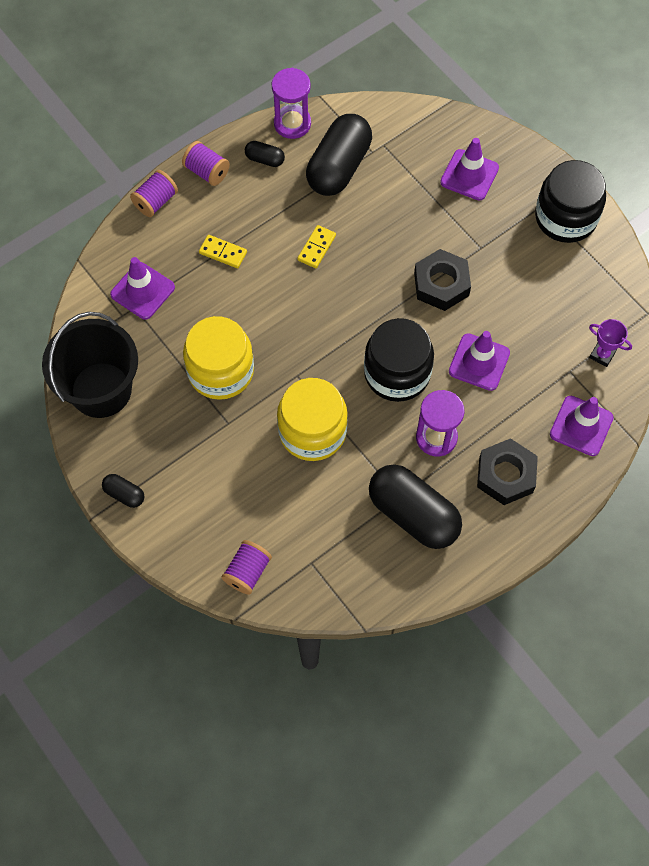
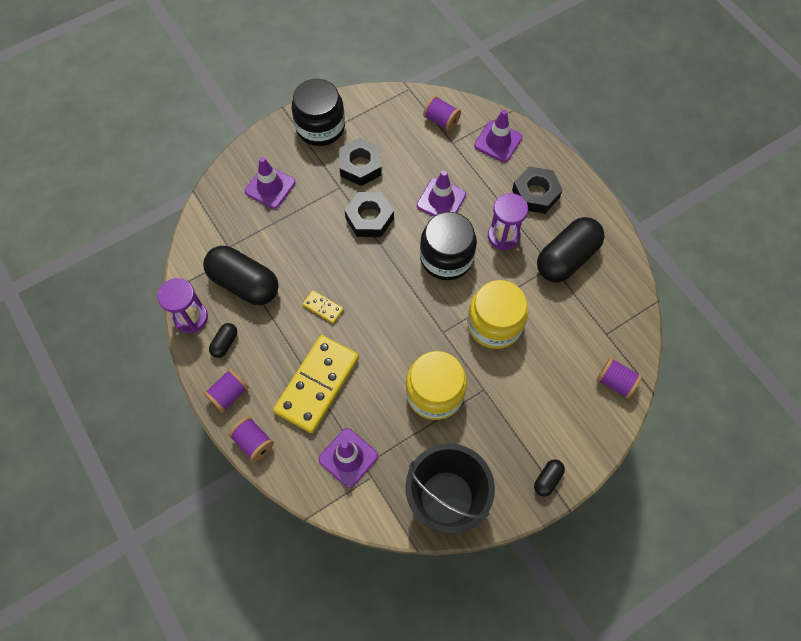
camera: 85 degrees left, 0 degrees up
(223, 253) = (317, 385): yellow domino -> yellow domino, size x2.32
(515, 267) = (360, 165): none -> black nut
(602, 355) = (441, 121): purple trophy -> purple spool

